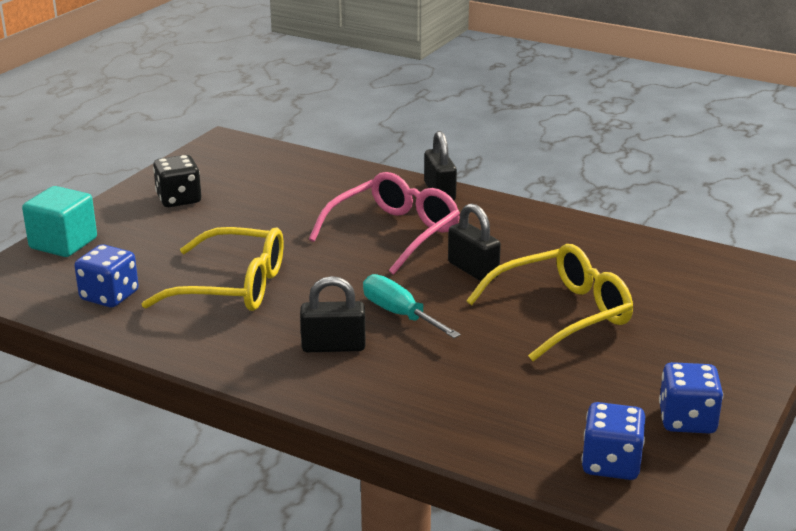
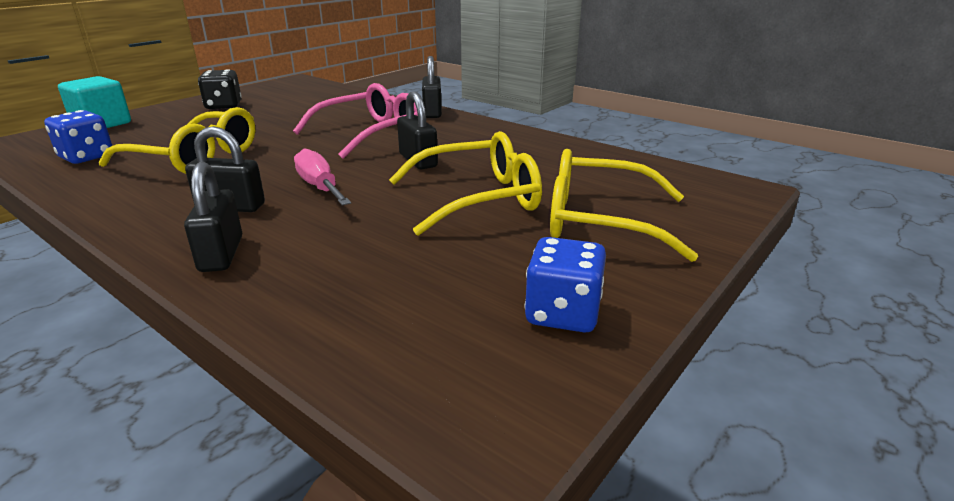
camera: 10 degrees right, 0 degrees up
(374, 397) = (221, 254): none -> black padlock
(399, 314) = (320, 187): turquoise screwdriver -> pink screwdriver
(611, 464) = (433, 358): blue dice -> none
(683, 330) = (599, 221): none -> yellow glasses

